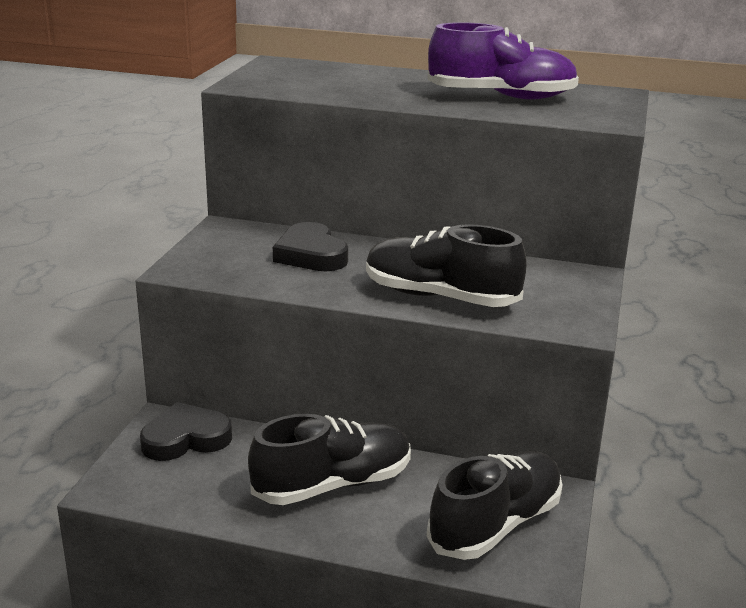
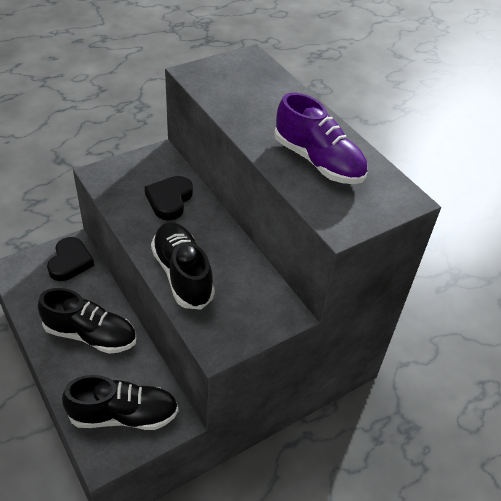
camera: 40 degrees right, 20 degrees up
(186, 438) = (70, 262): black heart -> black heart turned 75 degrees clockwise

